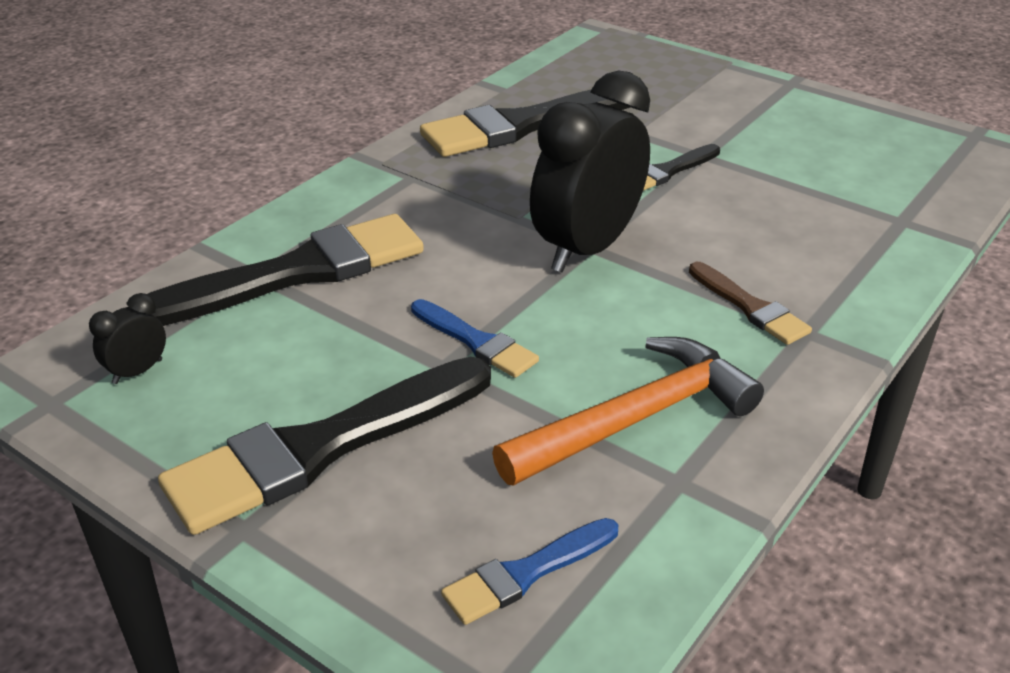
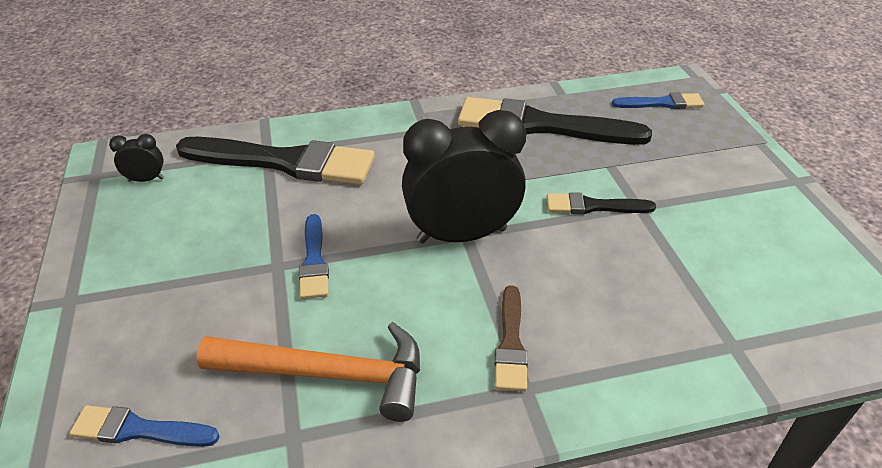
camera: 40 degrees right, 5 degrees up
(323, 447) = (159, 277): black brush -> none
(607, 63) = (661, 103): none -> blue brush

